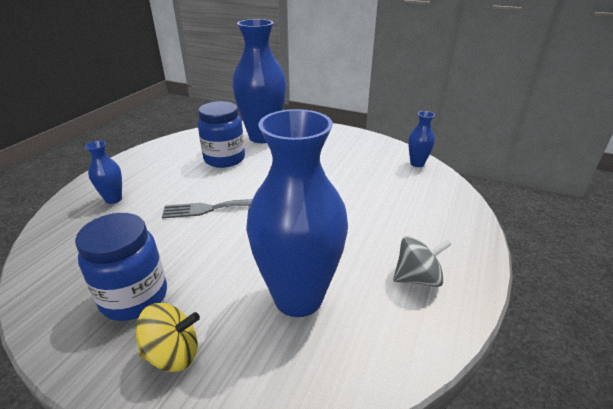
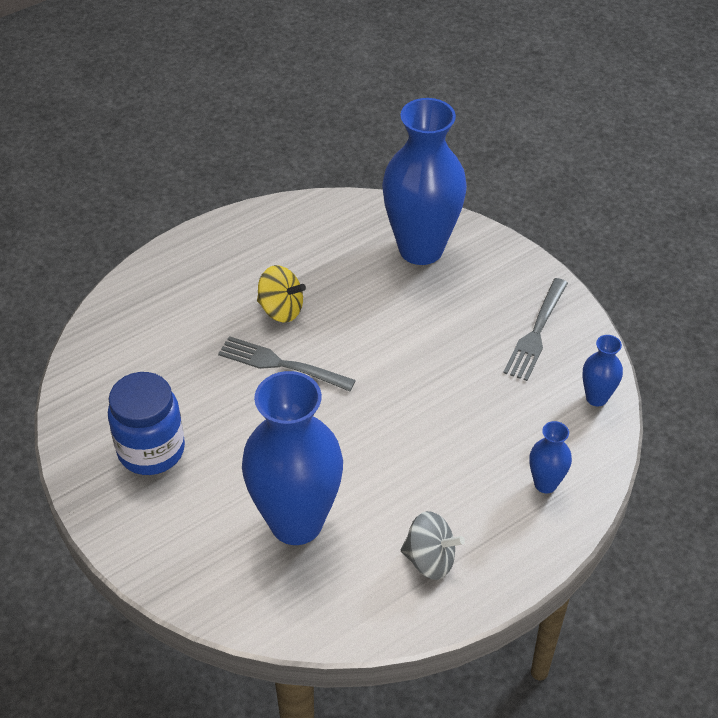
camera: 30 degrees right, 15 degrees up
(113, 199) = (179, 300): blue vase -> blue vase (545, 484)
(173, 354) = (160, 523): yellow spinning top -> yellow spinning top (281, 309)
(224, 159) = (341, 277): blue jar -> none
(357, 149) = (536, 332): none -> grey fork

